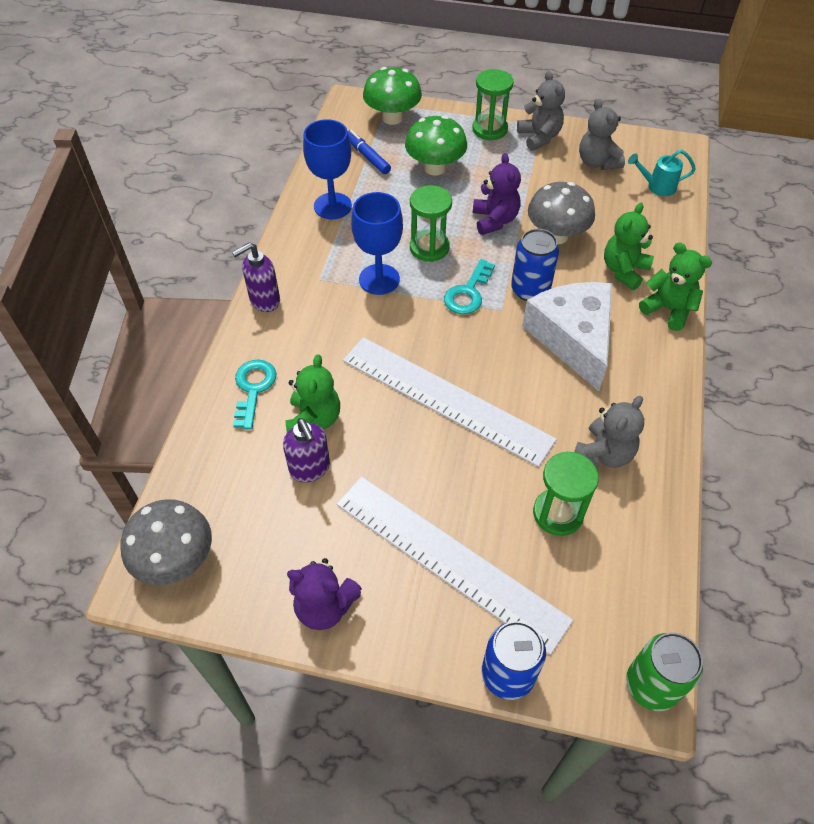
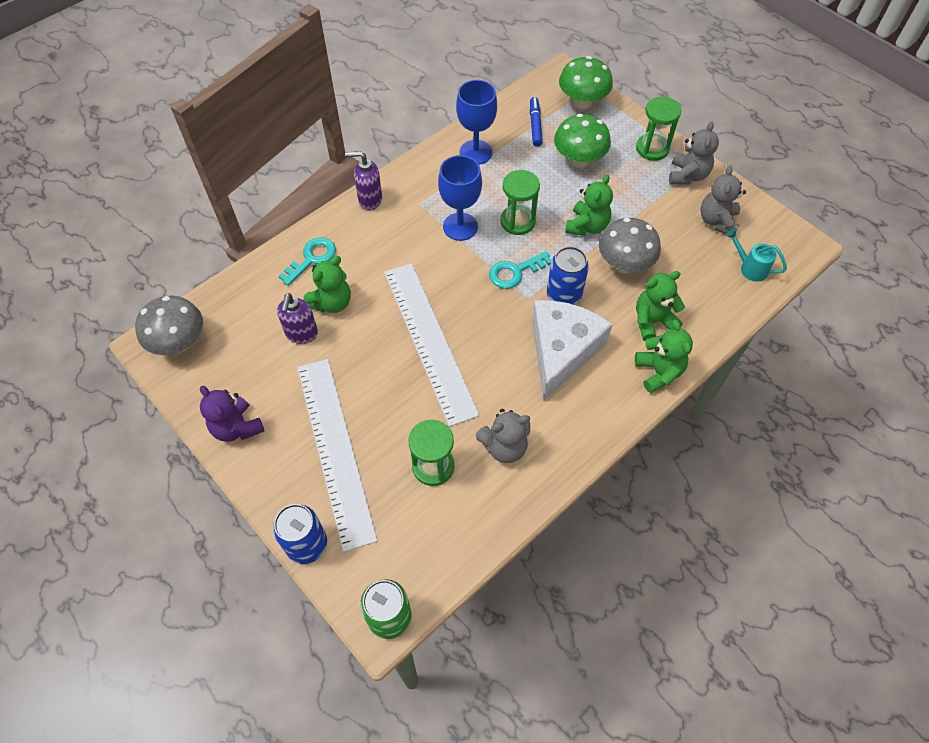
camera: 35 degrees right, 5 degrees up
(494, 220) = (587, 226): purple teddy bear -> green teddy bear

